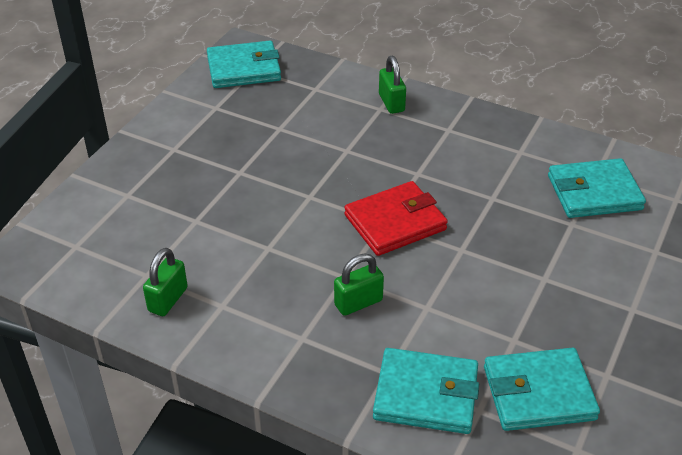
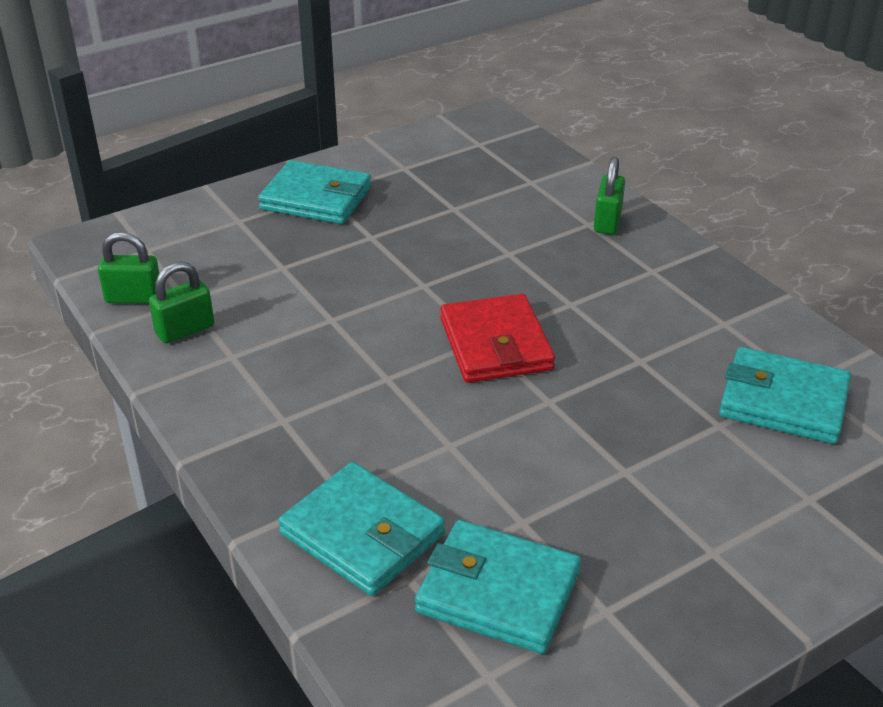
camera: 30 degrees right, 5 degrees down
(244, 69) = (469, 140): turquoise wallet -> turquoise wallet (316, 198)
(358, 303) = (376, 409): green padlock -> green padlock (134, 298)
(395, 222) = (495, 344): red wallet -> red wallet turned 75 degrees clockwise

